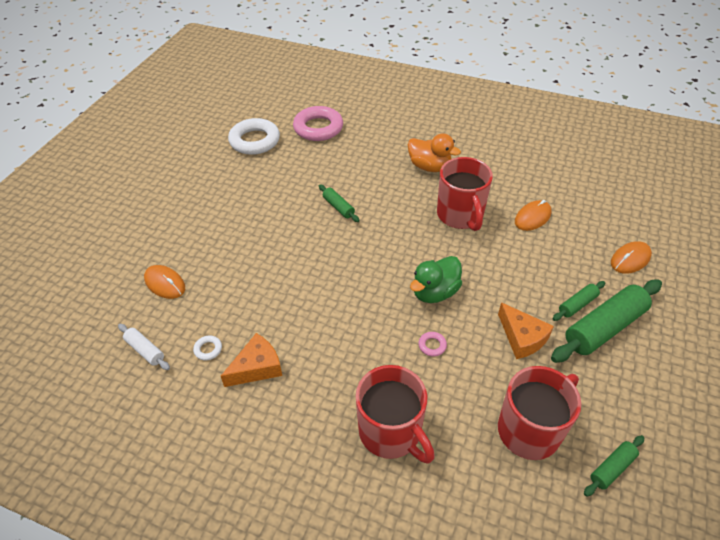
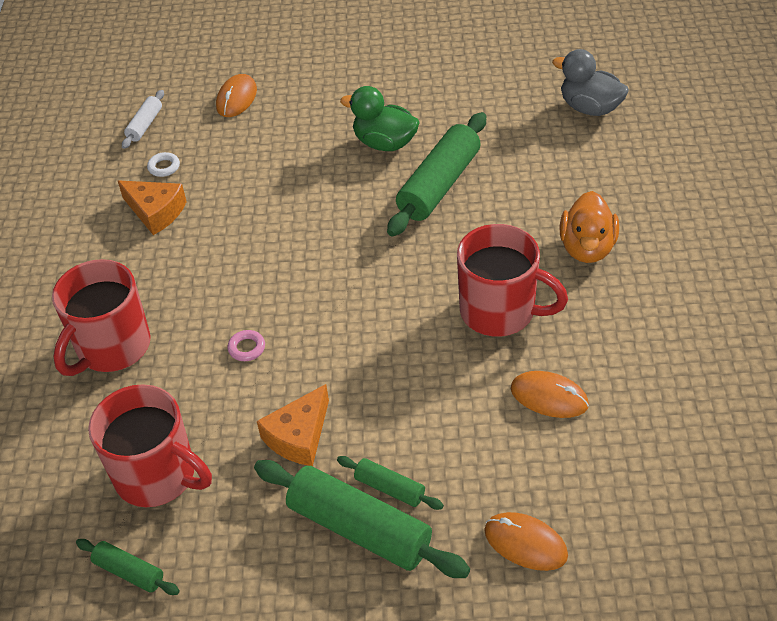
camera: 70 degrees right, 0 degrees up
(254, 141) = (517, 63): white ring -> none
(318, 128) = (590, 108): pink ring -> grey duck
(338, 207) = (439, 185): green rolling pin -> green rolling pin, size x2.00
(434, 292) = (335, 326): green duck -> green duck (384, 143)
(460, 215) = (499, 312): red mug -> red mug turned 120 degrees counterclockwise

